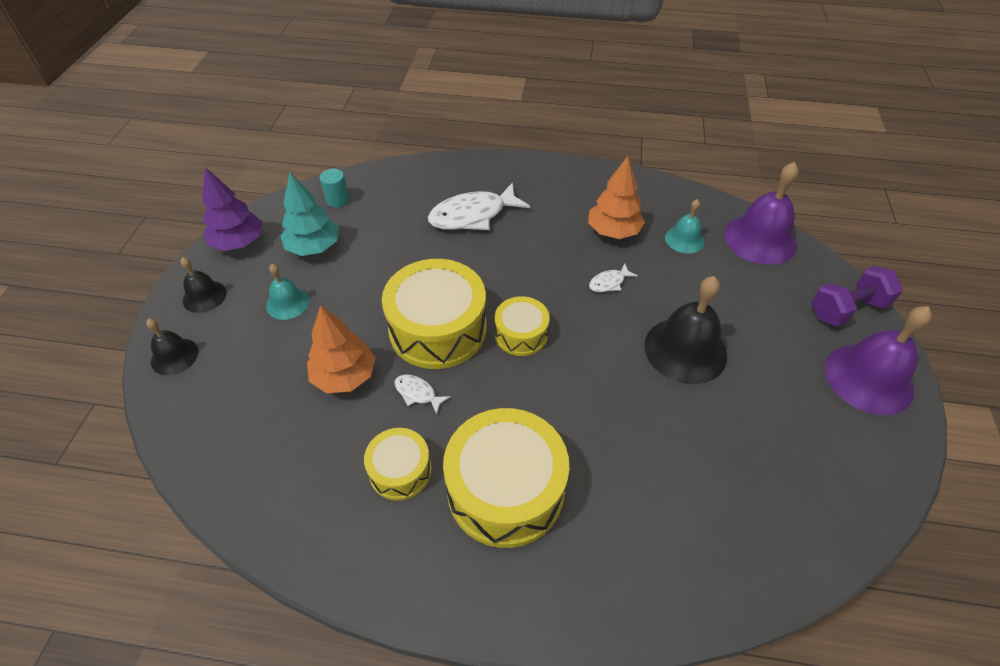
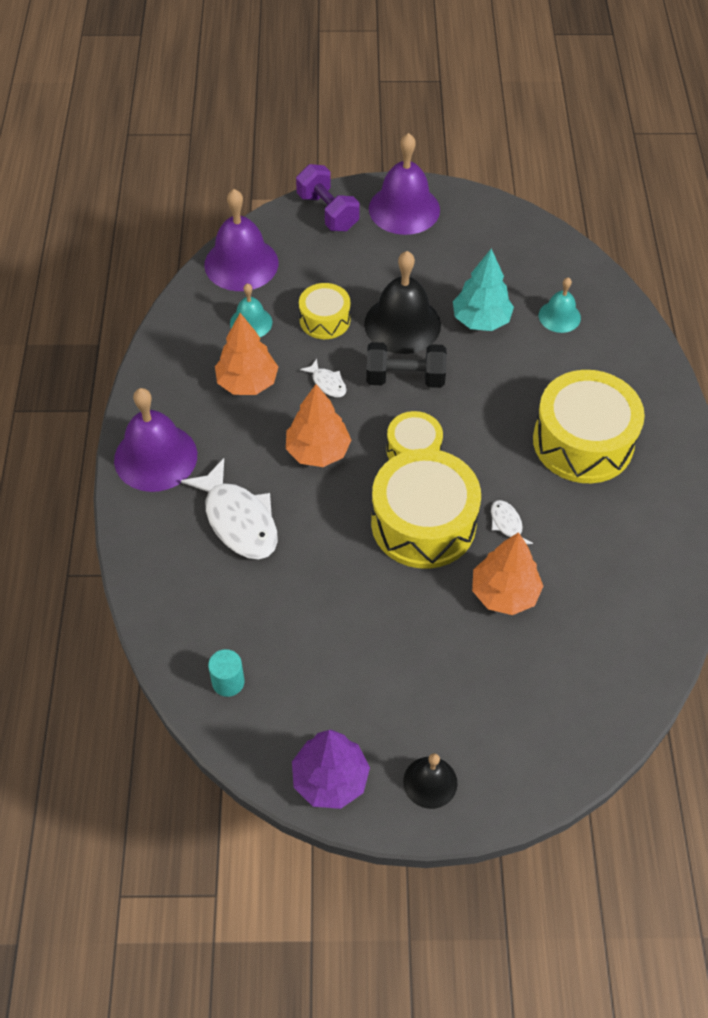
camera: 100 degrees left, 5 degrees up
(174, 356) = (524, 775): black bell -> none
(287, 303) = (420, 682): turquoise bell -> turquoise bell (559, 316)
(314, 247) = (323, 683): turquoise tree -> turquoise tree (481, 320)
(400, 471) = (590, 521): yellow drum -> yellow drum (324, 320)
(417, 393) = (507, 524): white fish -> white fish turned 135 degrees clockwise
(531, 268) = (318, 451): none -> orange tree
(542, 177) = (155, 457): none -> purple bell
(611, 341) = (405, 378): none -> black dumbbell

